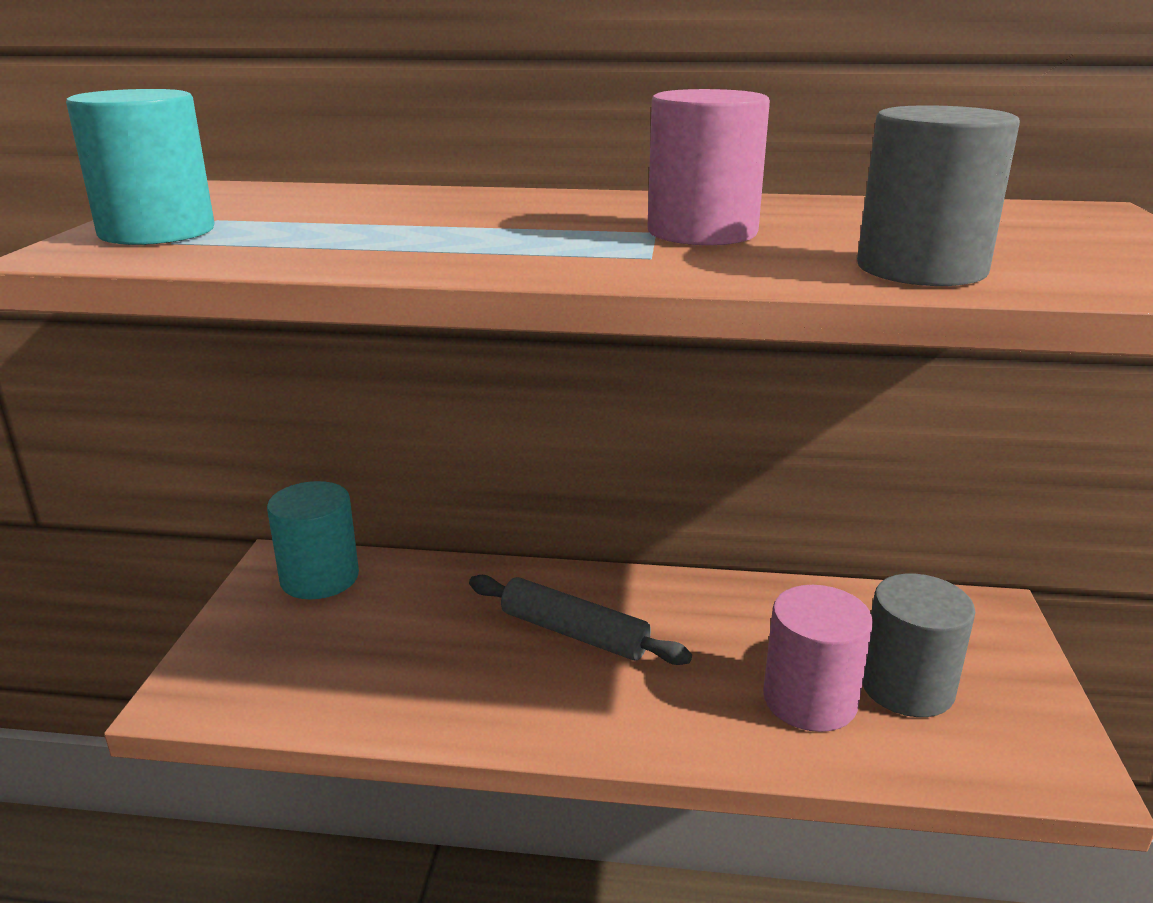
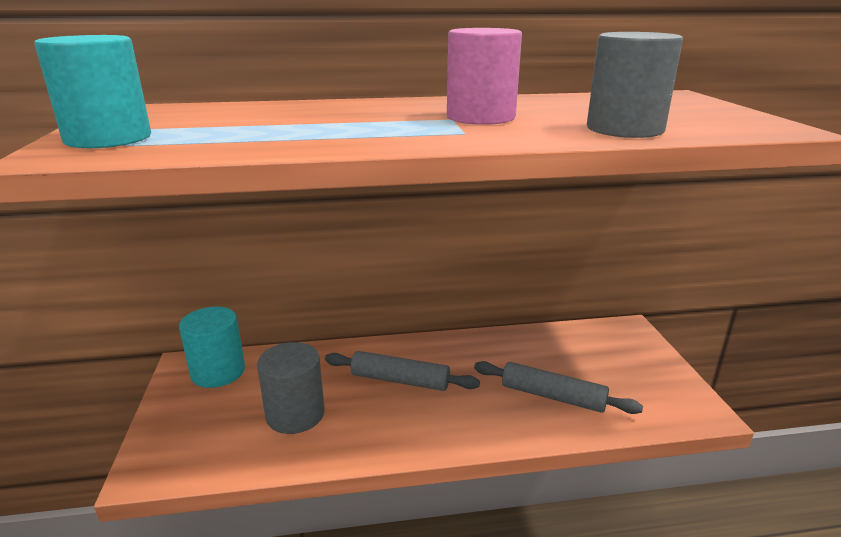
camera: 15 degrees left, 0 degrees up
(810, 700) = (552, 396): pink cylinder -> grey rolling pin
(907, 687) = (601, 379): grey cylinder -> grey cylinder (295, 414)

